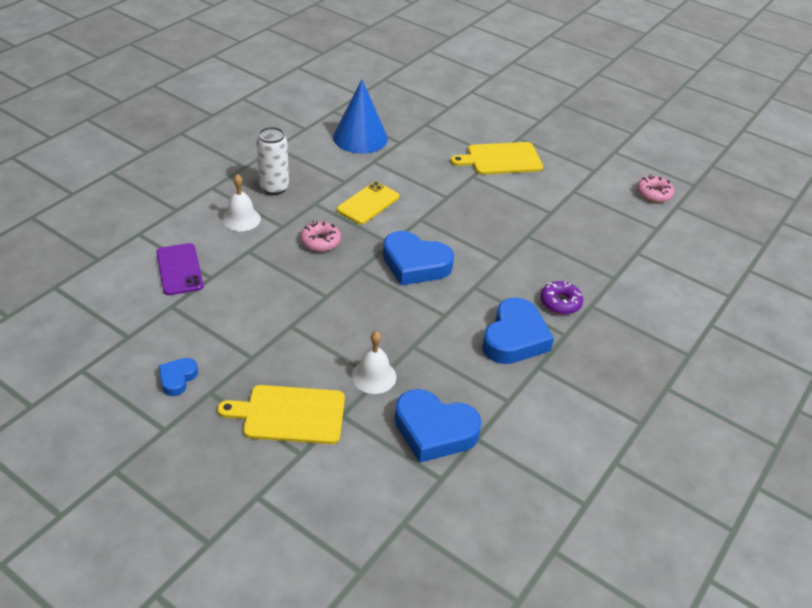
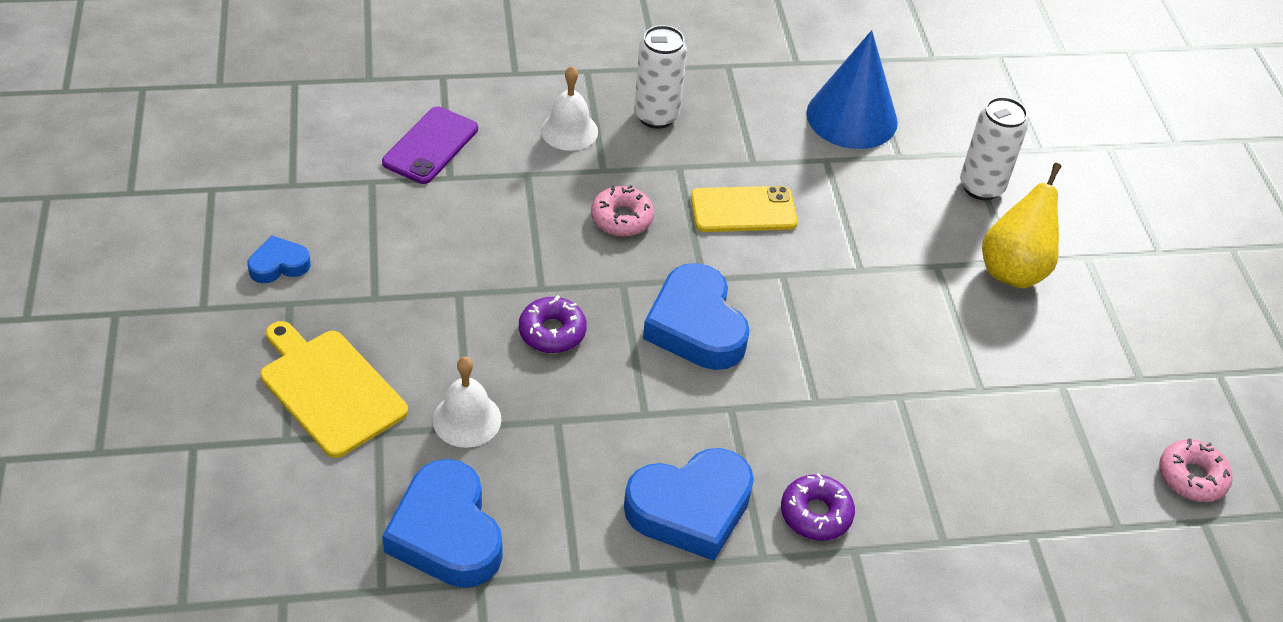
camera: 45 degrees right, 5 degrees up
(358, 311) = (552, 332): none -> purple donut
(447, 135) = (981, 187): none -> white can
(501, 159) = (1013, 270): yellow cutting board -> yellow pear

